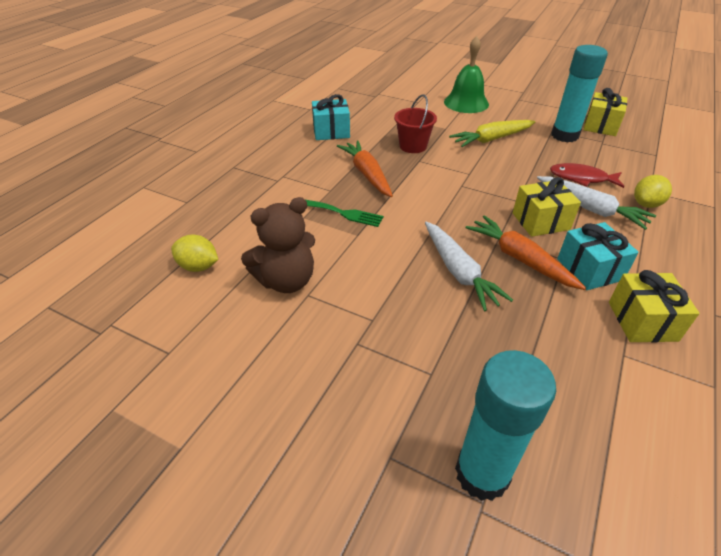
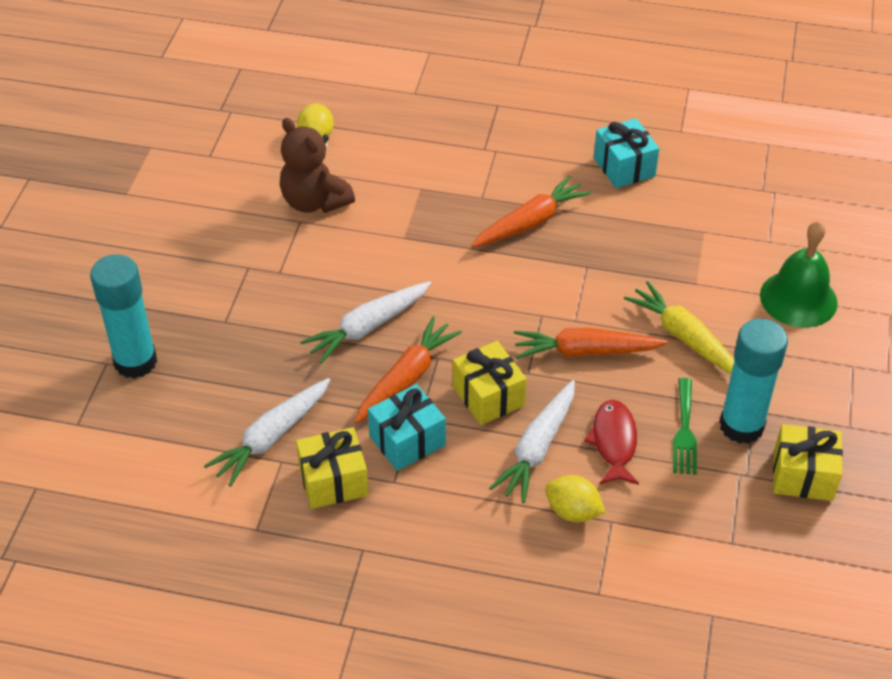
camera: 75 degrees right, 5 degrees up
(344, 213) = (439, 219): green fork -> green fork (684, 431)
(413, 146) = (623, 255): red bucket -> none
(499, 175) = (585, 351): none -> orange carrot
(594, 358) = (271, 438): none -> white carrot

